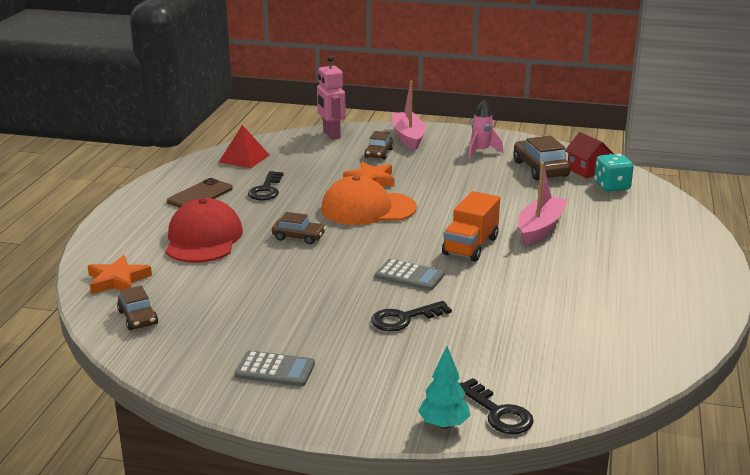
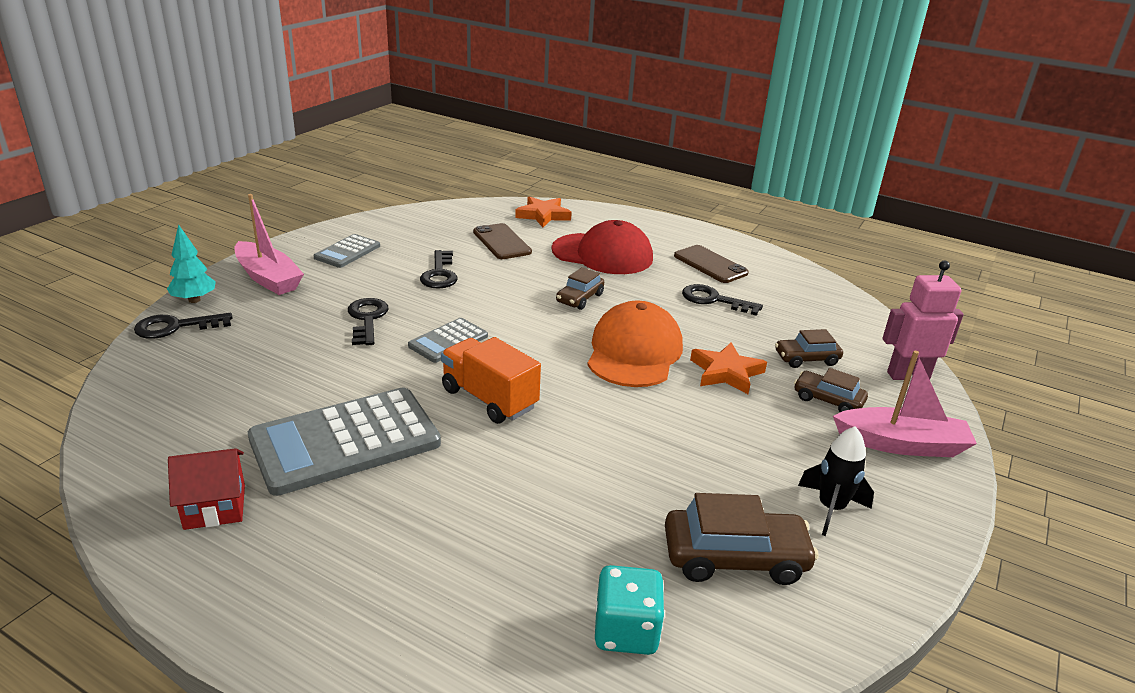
camera: 105 degrees right, 5 degrees up
(138, 318) = (474, 216): brown car -> brown car (806, 359)
(201, 290) = (501, 242): none -> brown phone
(244, 158) = (816, 301): red pyramid -> none
(294, 305) = (439, 274): none -> black key
(481, 151) = (830, 508): pink rocket -> black rocket
(540, 228) = (505, 475): pink boat -> pink boat (268, 278)
(563, 282) = (345, 441): none -> grey calculator
(587, 170) = (714, 626): red house -> red house (215, 507)

